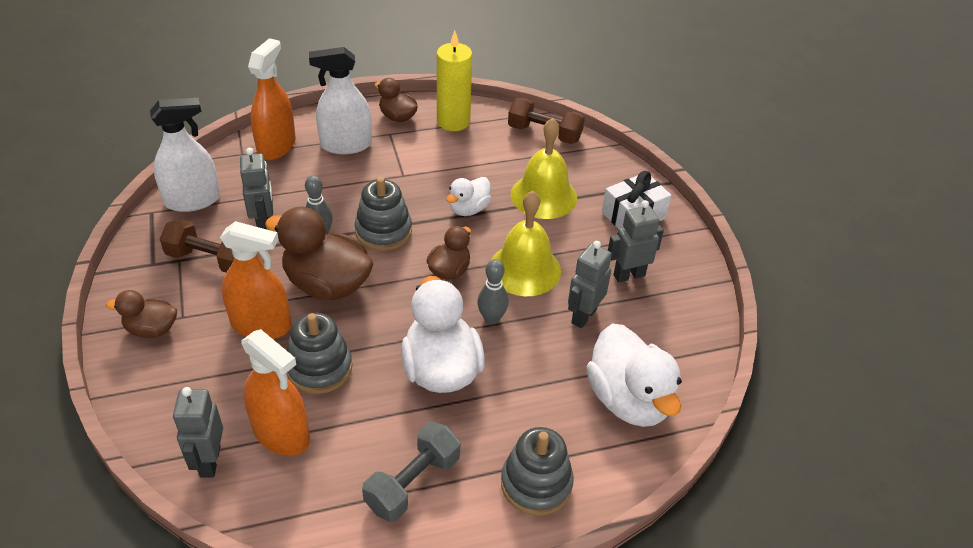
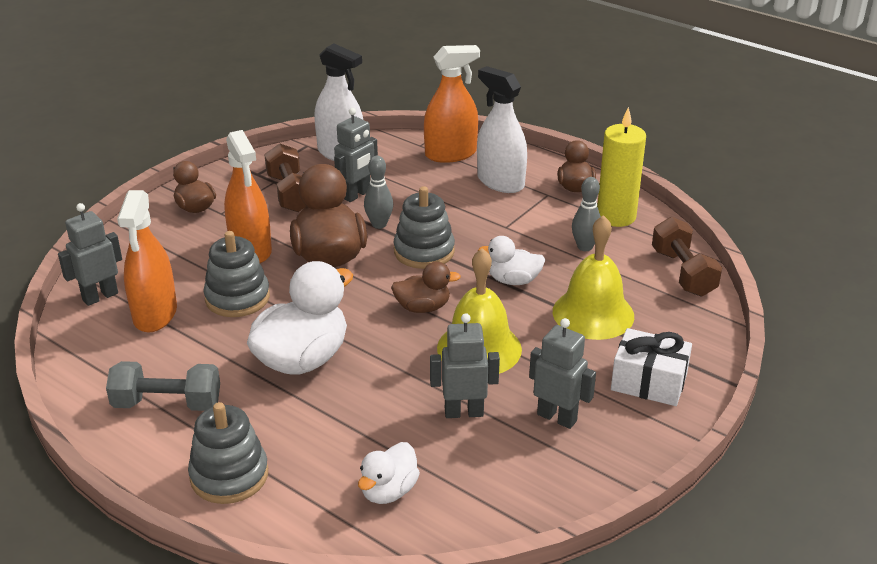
camera: 55 degrees right, 10 degrees down
(491, 318) = (393, 358): grey bowling pin -> grey bowling pin (585, 247)
(628, 400) = (388, 491): white duck -> white duck, size x0.55

